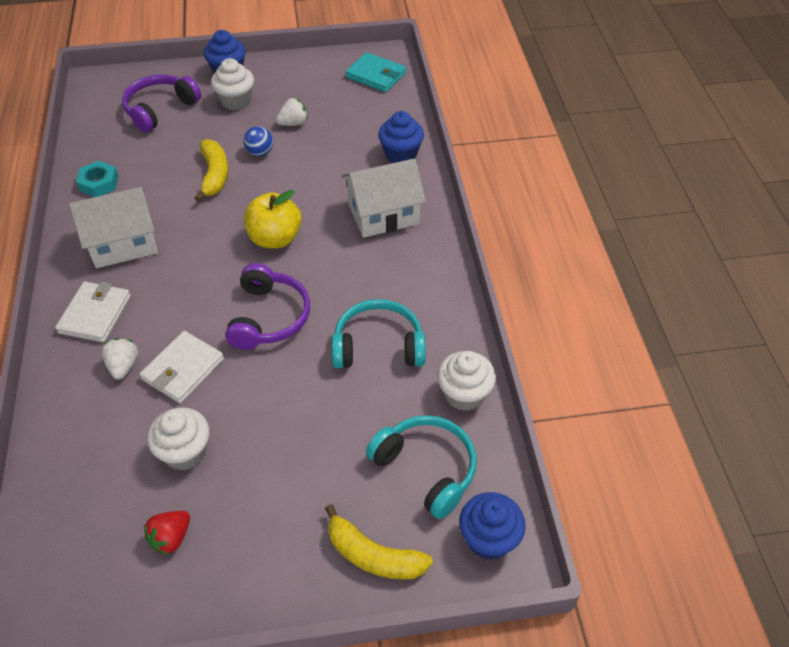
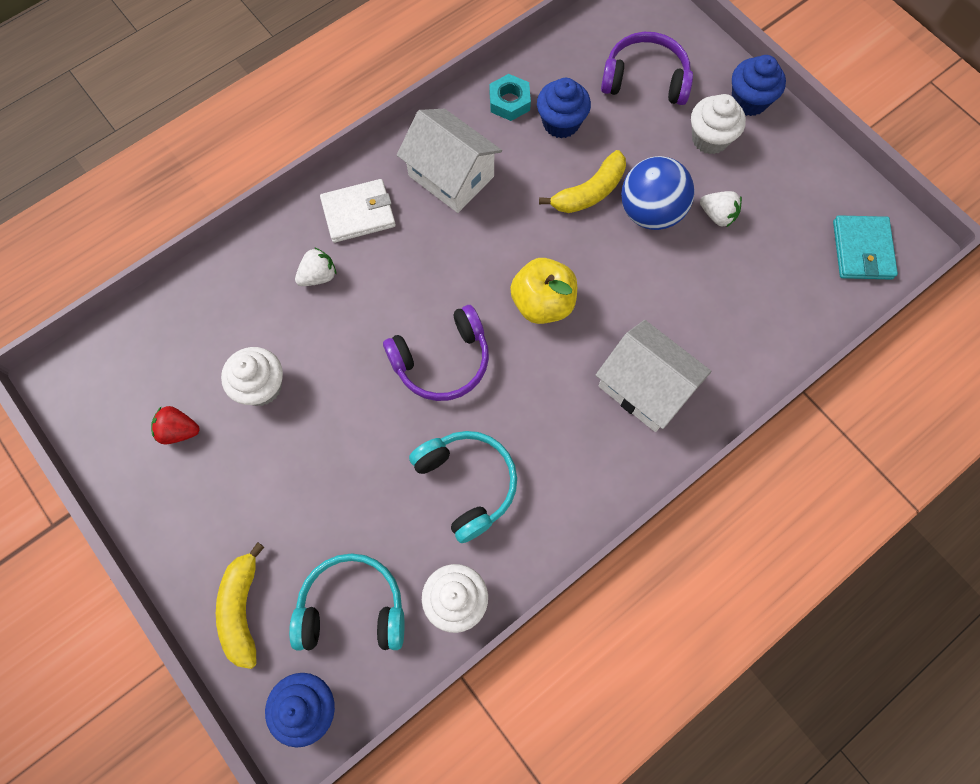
camera: 60 degrees right, 20 degrees up
(183, 369) = (342, 326): white wallet -> none
(260, 152) = (650, 212): blue ball -> blue ball, size x1.93
(401, 154) = (748, 353): blue cupcake -> blue cupcake (561, 123)
(426, 469) = (352, 608): turquoise headphones -> turquoise headphones turned 105 degrees counterclockwise

